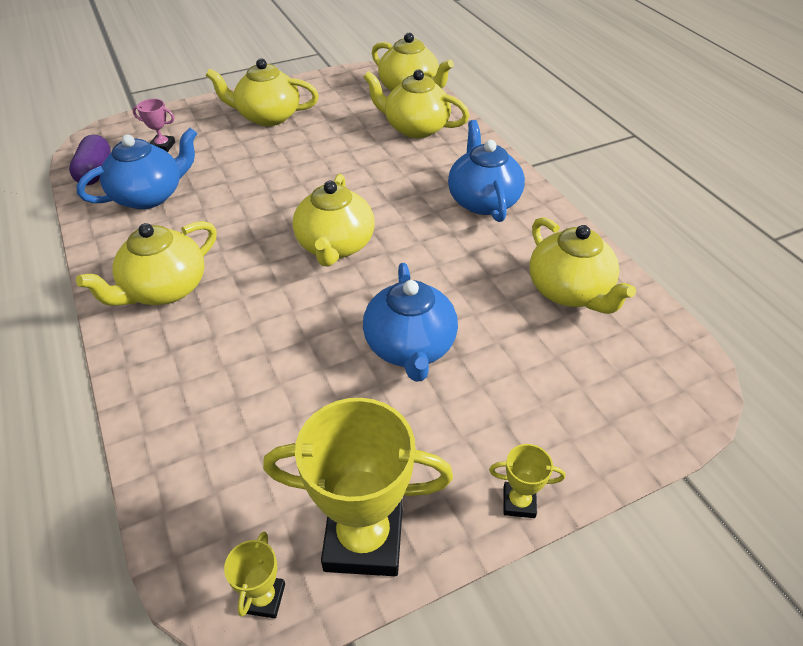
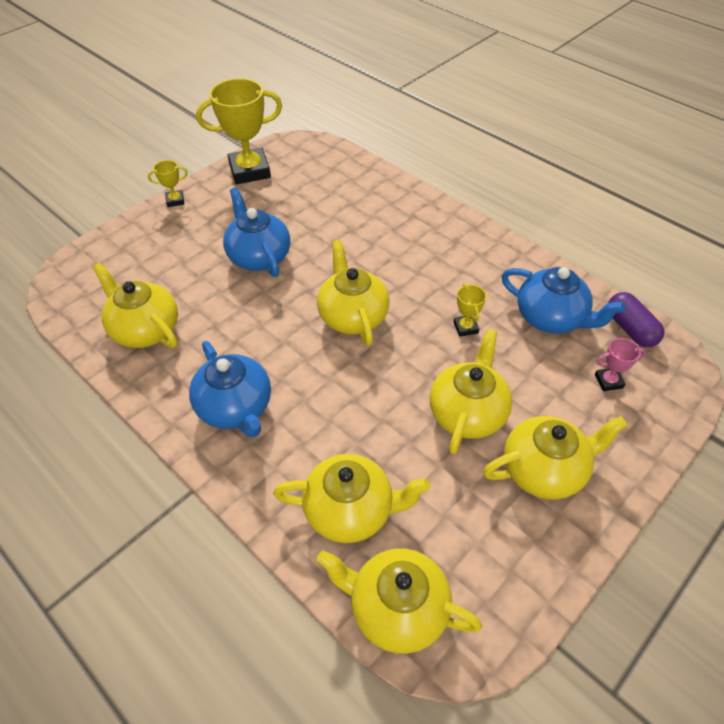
camera: 160 degrees right, 5 degrees up
(149, 196) = (551, 318): blue teapot -> blue teapot turned 90 degrees counterclockwise
(164, 289) = (453, 247): yellow teapot -> yellow teapot (467, 413)
(264, 598) = (285, 146): yellow trophy -> yellow trophy (465, 327)

